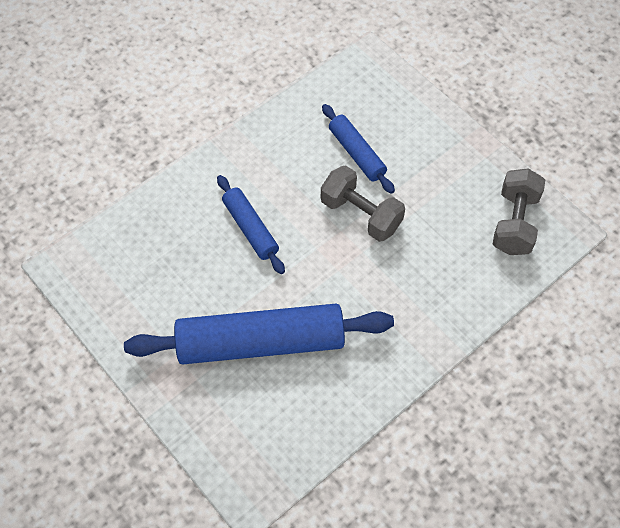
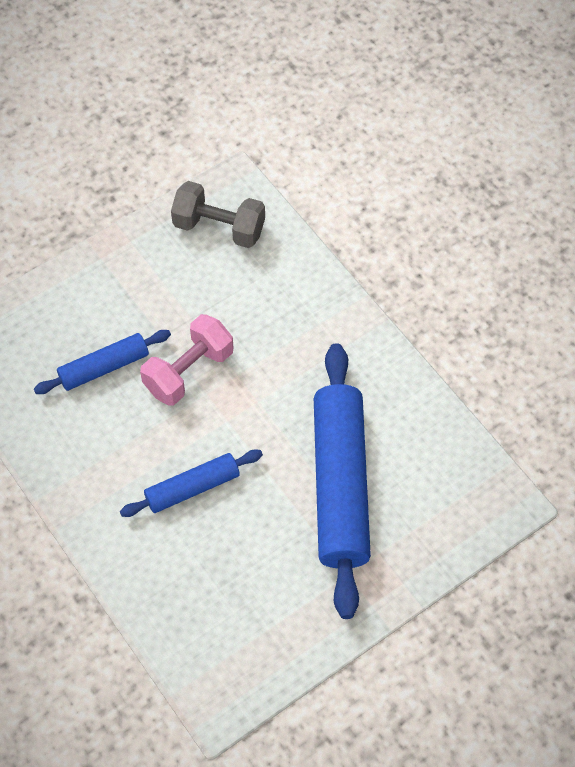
camera: 85 degrees left, 0 degrees up
(361, 214) = (189, 371): grey dumbbell -> pink dumbbell

